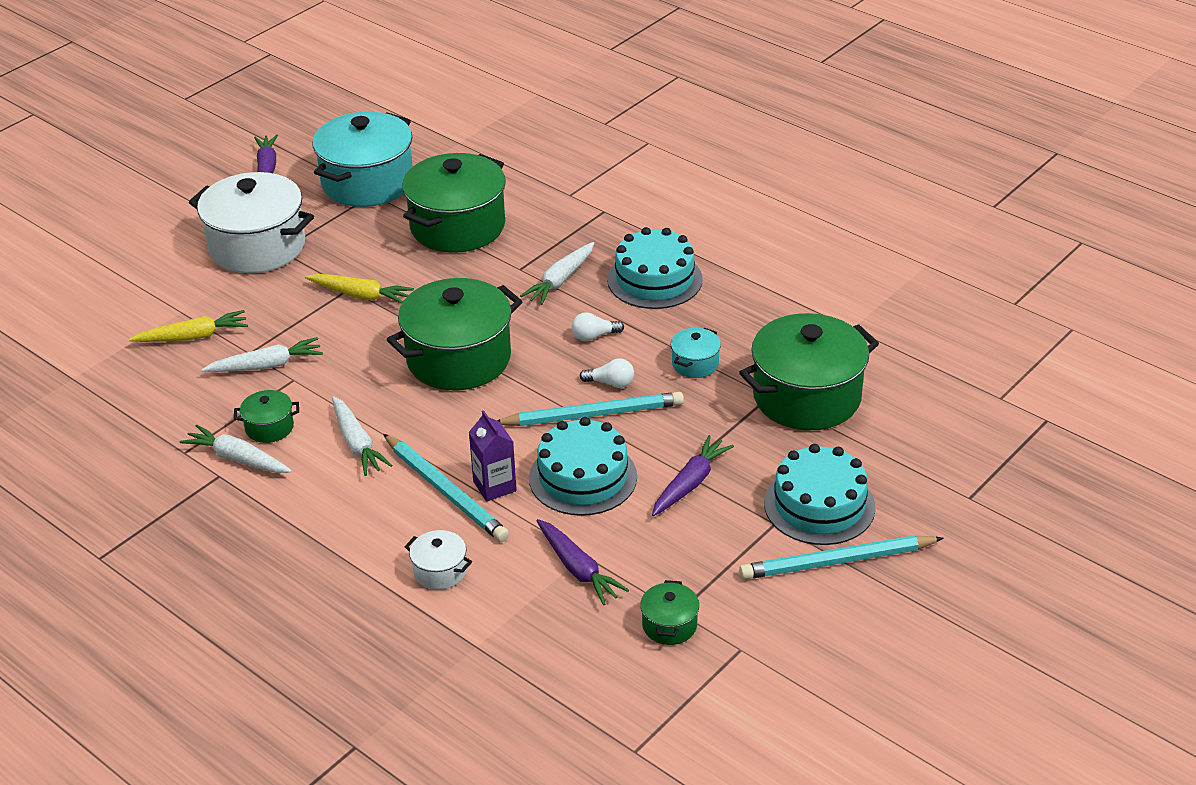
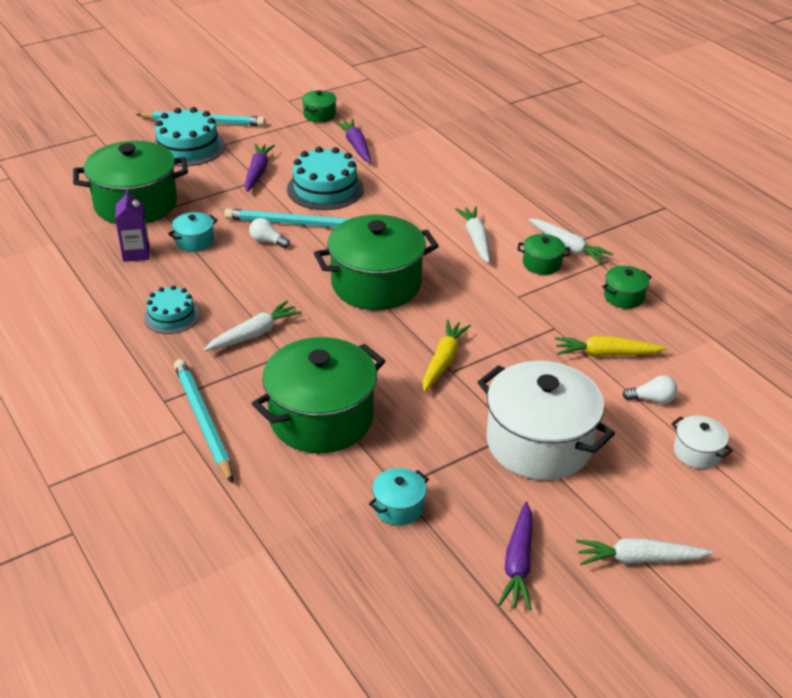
camera: 165 degrees left, 0 degrees up
(169, 406) = (624, 297): none -> green pot
(266, 365) = (540, 313): white carrot -> white carrot (639, 559)
(360, 295) = (443, 361): yellow carrot -> yellow carrot turned 75 degrees clockwise
(367, 182) = (398, 507): turquoise pot -> turquoise pot, size x0.44
(440, 571) = (440, 160): white pot -> white pot (697, 452)
(445, 491) = (422, 199): turquoise pencil -> turquoise pencil (203, 421)
(494, 486) = (387, 195): purple carton -> purple carton (136, 253)
(594, 336) = (257, 279): white light bulb -> white light bulb (652, 399)
(654, 279) = (171, 316): turquoise cake -> turquoise cake, size x0.61
(690, 483) = (257, 172): purple carrot -> purple carrot turned 135 degrees clockwise

